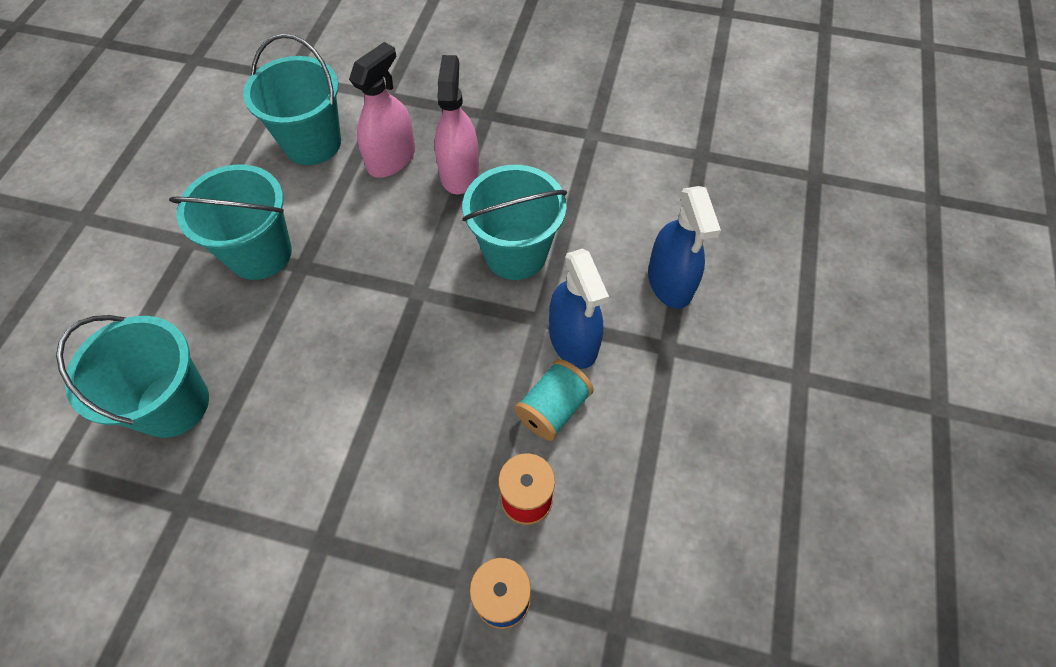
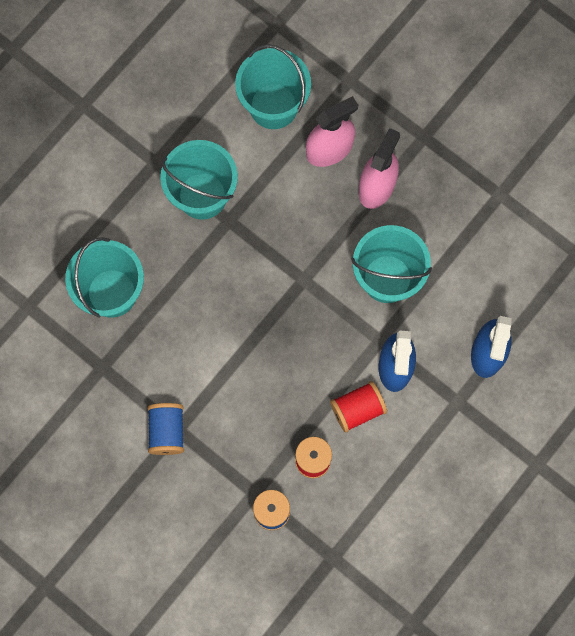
camera: 25 degrees right, 15 degrees up
(307, 552) = (167, 431): none -> blue spool
(553, 409) = (357, 409): turquoise spool -> red spool

